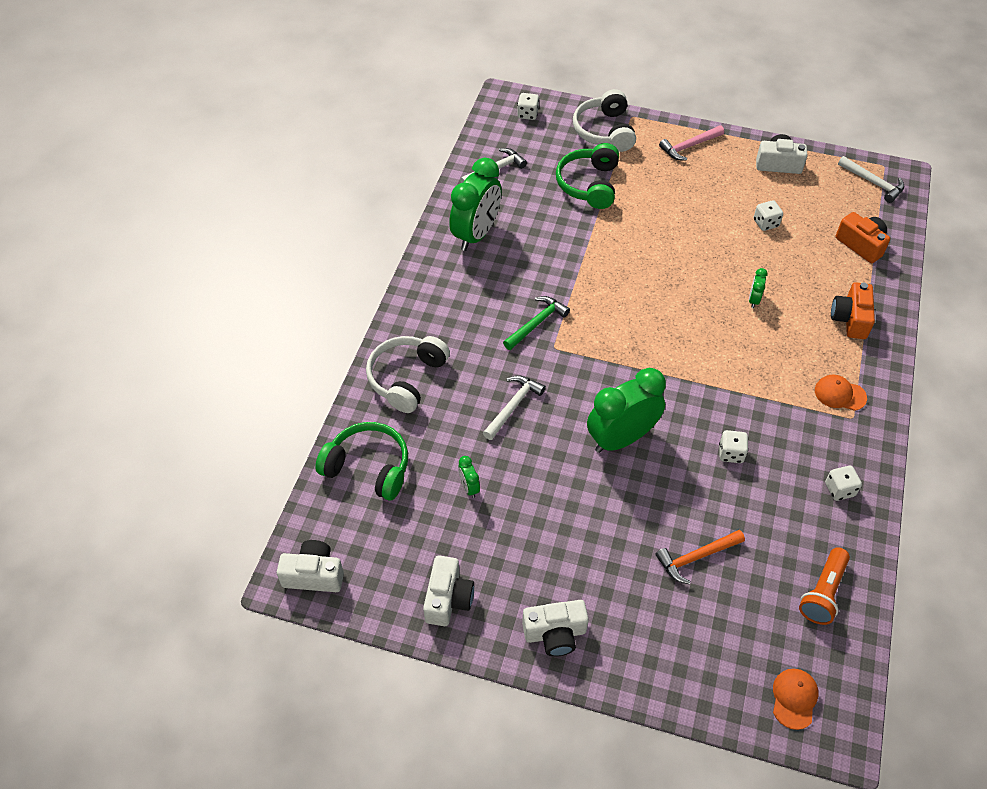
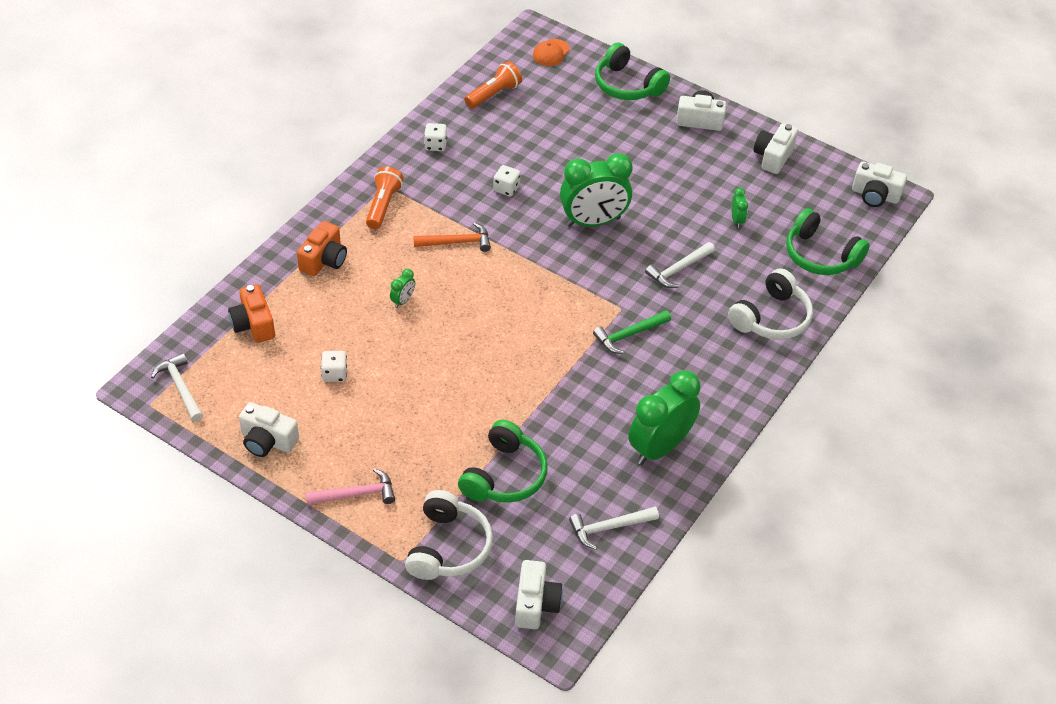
camera: 165 degrees left, 5 degrees down
(527, 114) = (536, 604): white dice -> white camera
(668, 668) = (627, 85): none -> green headphones
(696, 557) = (574, 134): orange hammer -> orange hammer (457, 242)
(840, 394) = (383, 205): orange cap -> orange flashlight

